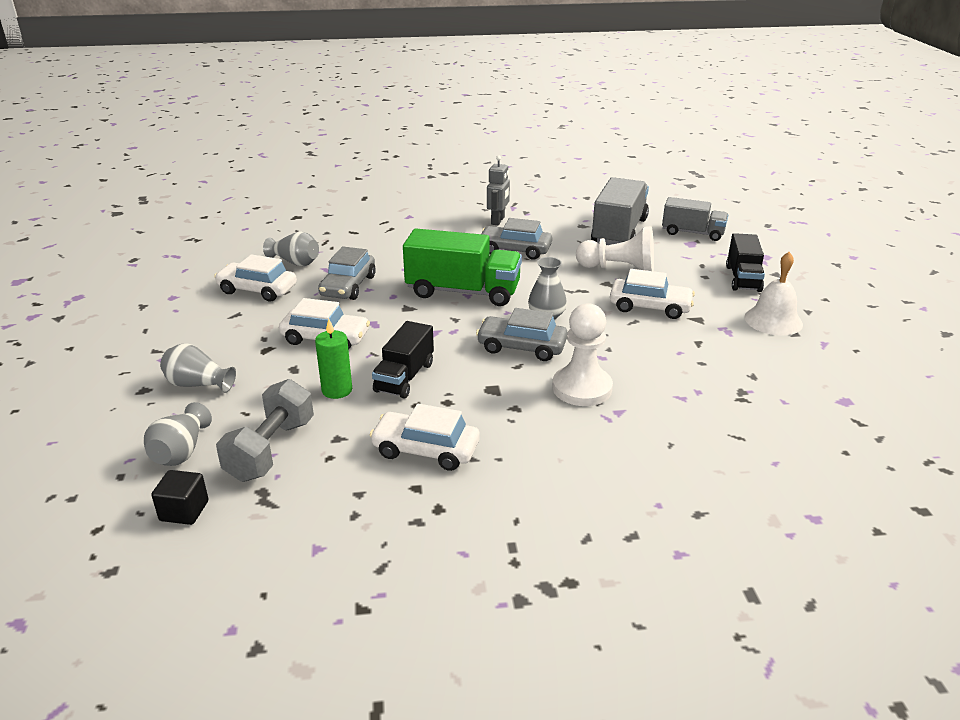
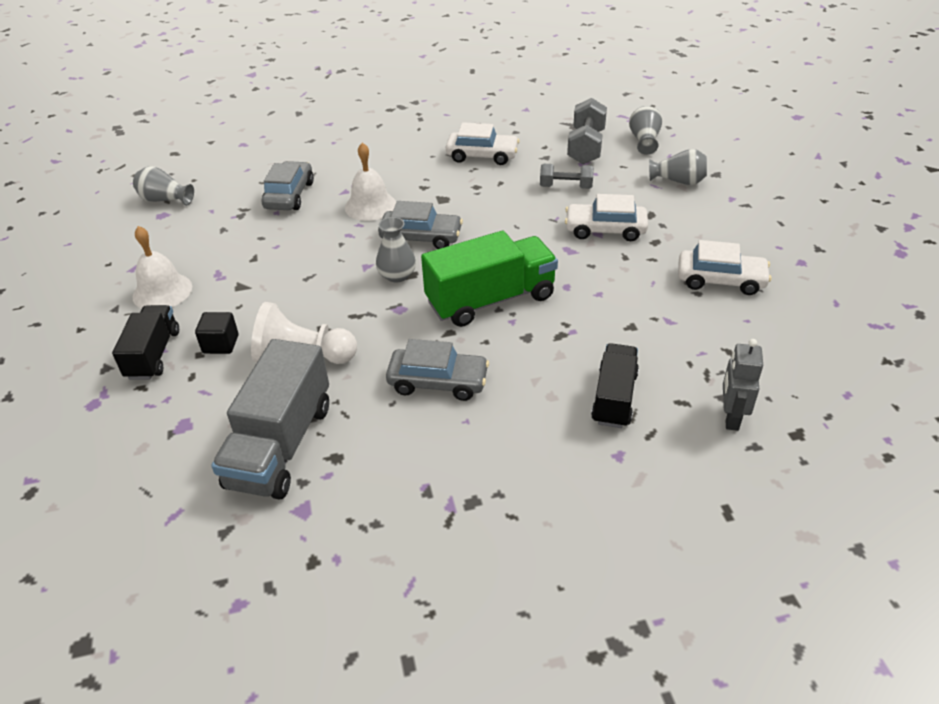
camera: 175 degrees right, 10 degrees up
(184, 511) = (612, 116): black cube -> black cube (220, 344)
(295, 262) = (714, 328): grey vase -> grey vase (165, 200)
(337, 390) = (566, 187): green candle -> grey dumbbell
(348, 286) = (624, 295): grey car -> grey car (289, 195)
(404, 377) = (517, 201): black truck -> black truck (614, 398)
(463, 292) = (491, 300): green truck -> green truck turned 150 degrees clockwise
(498, 221) = (471, 457): grey robot -> grey robot (731, 417)
(582, 388) = (370, 206): white pawn -> white bell
(650, 307) = (285, 297): white car -> none
(692, 233) = (167, 454): grey truck -> none

